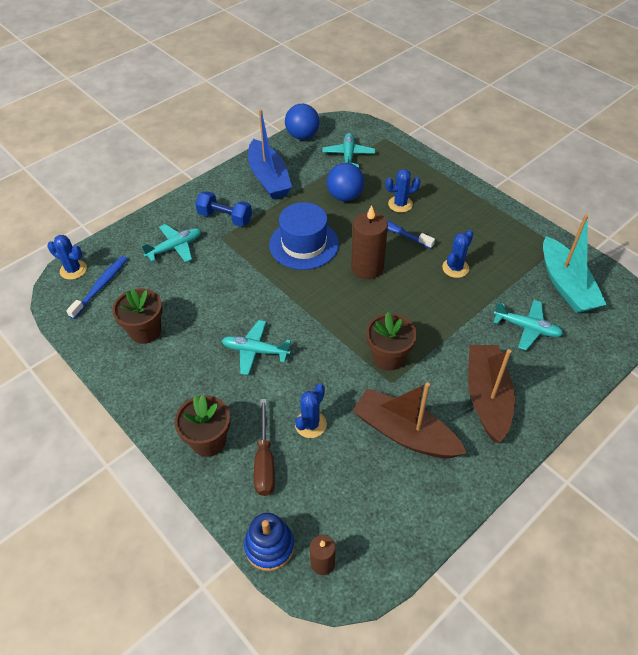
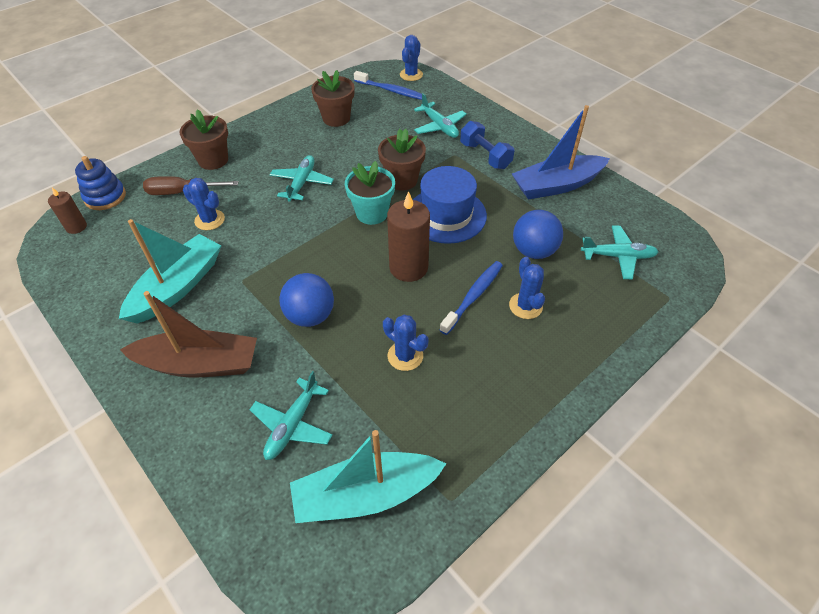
camera: 90 degrees right, 0 degrees up
(225, 218) = (485, 156): blue dumbbell -> blue dumbbell turned 60 degrees counterclockwise
(301, 294) = (372, 213): none -> turquoise flower pot
(302, 136) = (647, 213): blue ball -> blue ball (310, 316)
(388, 357) = (274, 279): brown flower pot -> brown flower pot (402, 180)
(404, 433) = (178, 287): brown boat -> turquoise boat

